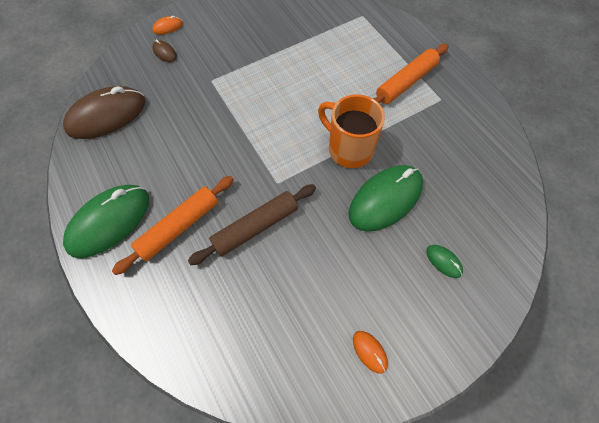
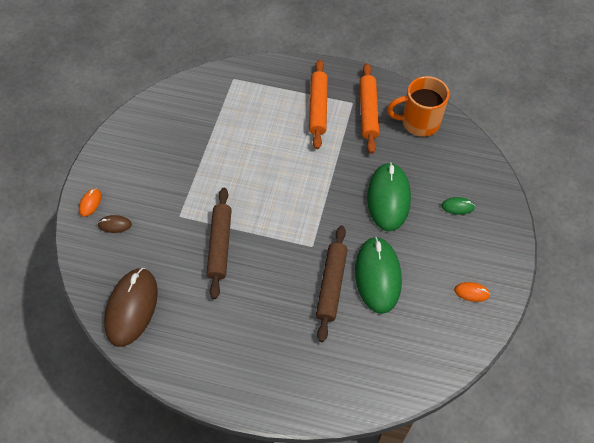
camera: 45 degrees left, 5 degrees down
(109, 222) = (232, 371): green mouse -> green mouse (377, 276)
(179, 227) = (283, 330): orange rolling pin -> orange rolling pin (368, 112)
(212, 123) = (220, 245): none -> brown rolling pin
(348, 149) = (331, 185): orange mug -> orange mug (418, 122)

